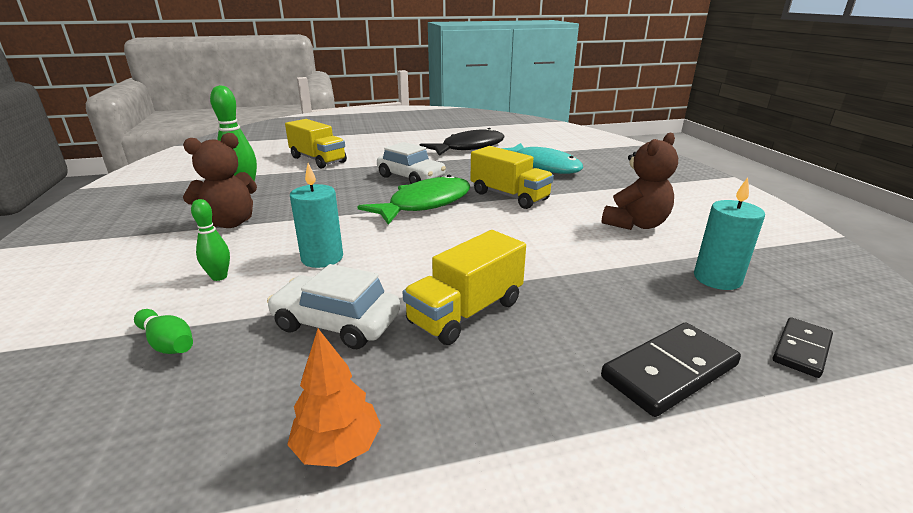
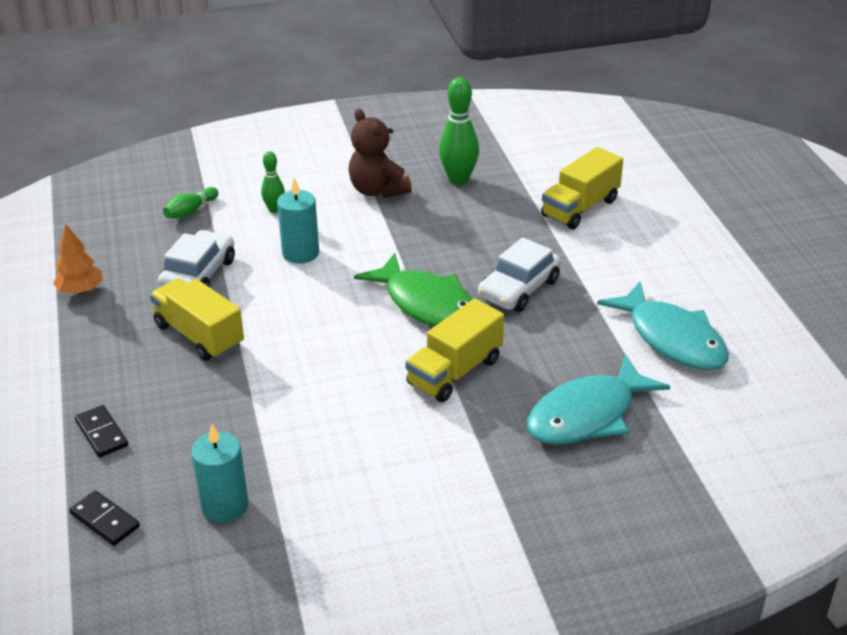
camera: 90 degrees right, 10 degrees up
(469, 147) = (672, 338): black fish -> turquoise fish
(636, 224) = (363, 473): brown teddy bear -> none
(669, 371) = (102, 433): black domino -> black domino, size x0.64

